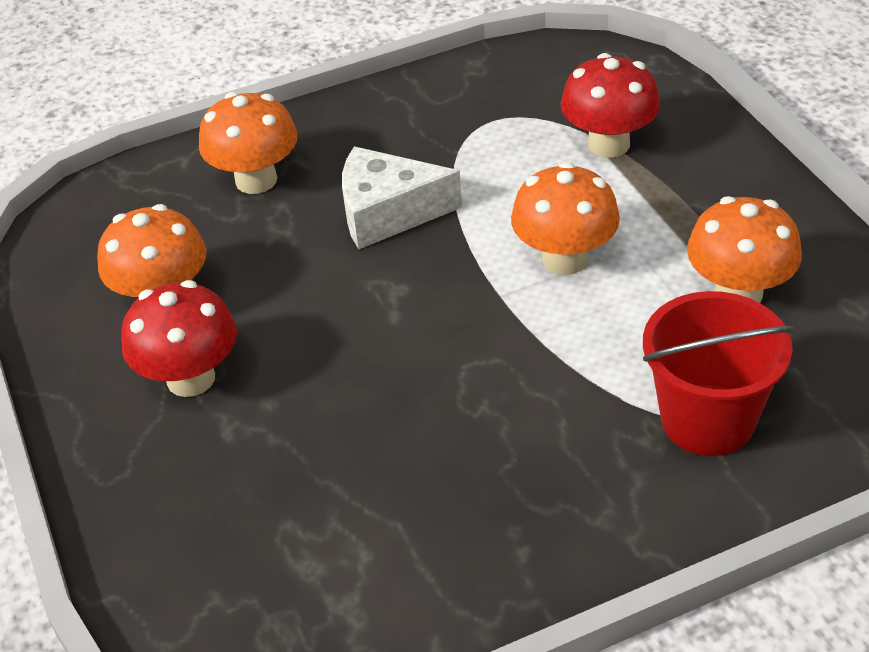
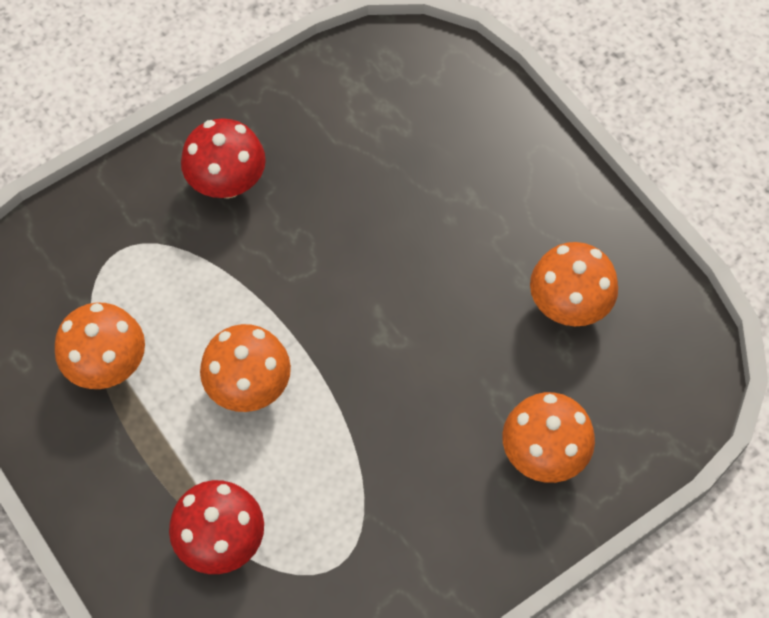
camera: 165 degrees right, 20 degrees up
(191, 378) = (515, 233): red mushroom -> red mushroom (227, 182)
(387, 213) = (410, 424): white cheese -> none
(707, 420) = (135, 243): red bucket -> none

